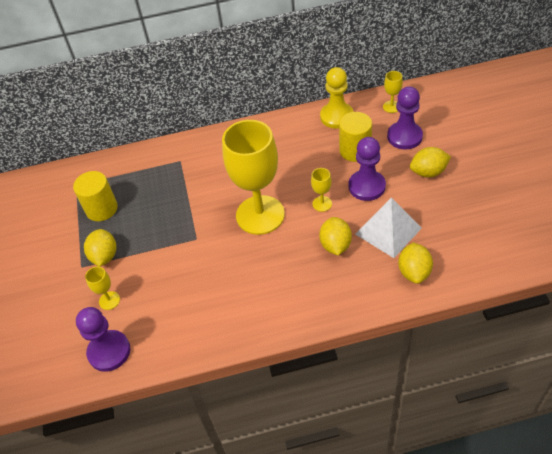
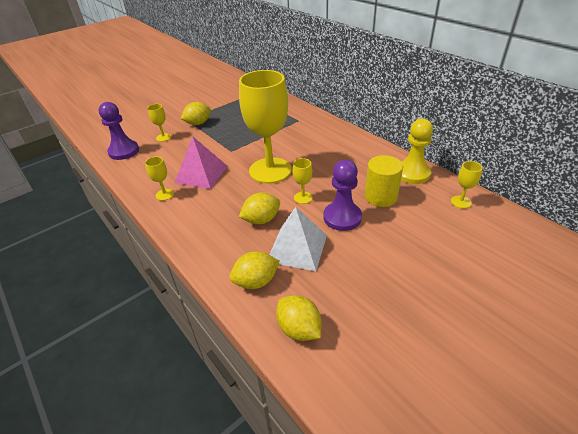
camera: 60 degrees right, 10 degrees down
(101, 209) = (236, 109): yellow cylinder -> none
(224, 277) = (201, 174): none -> pink pyramid
(240, 320) = (164, 194): none -> yellow goblet
(404, 137) = (428, 223): purple pawn -> none
(428, 172) = (394, 254): yellow lemon -> yellow lemon (299, 329)

